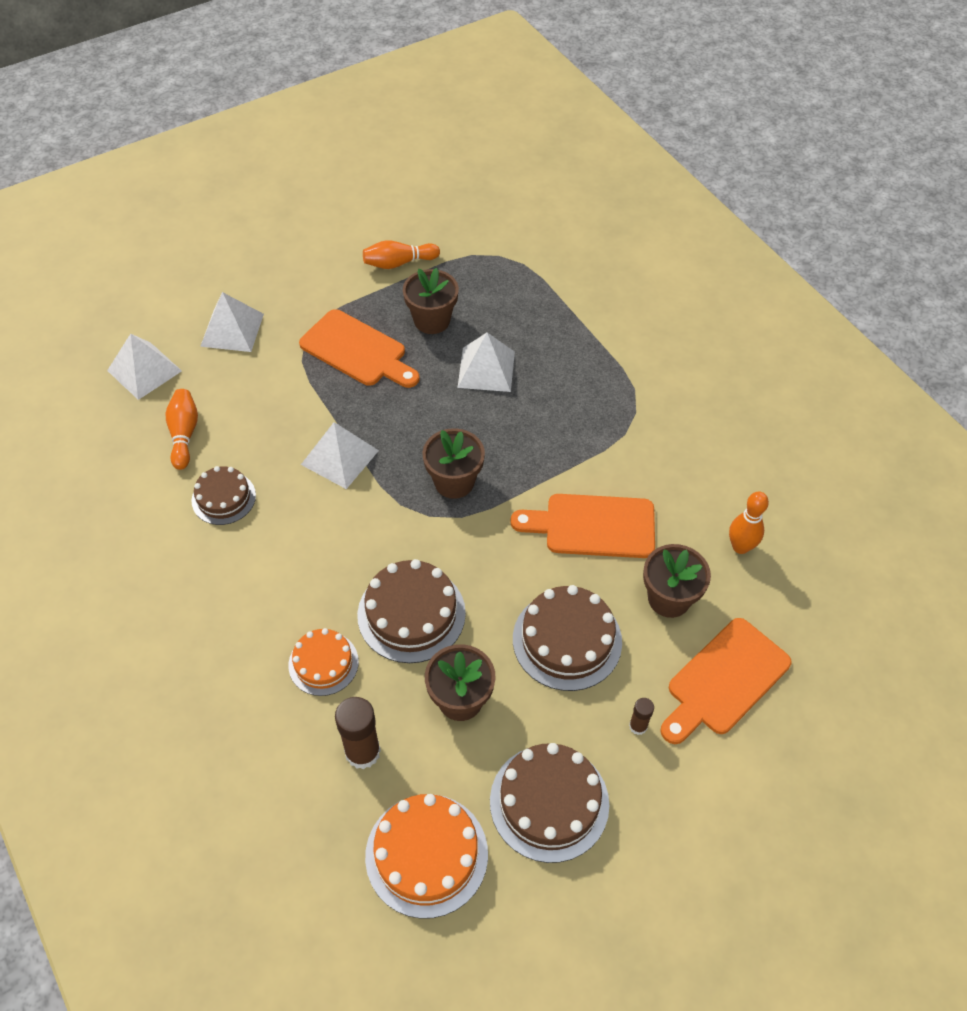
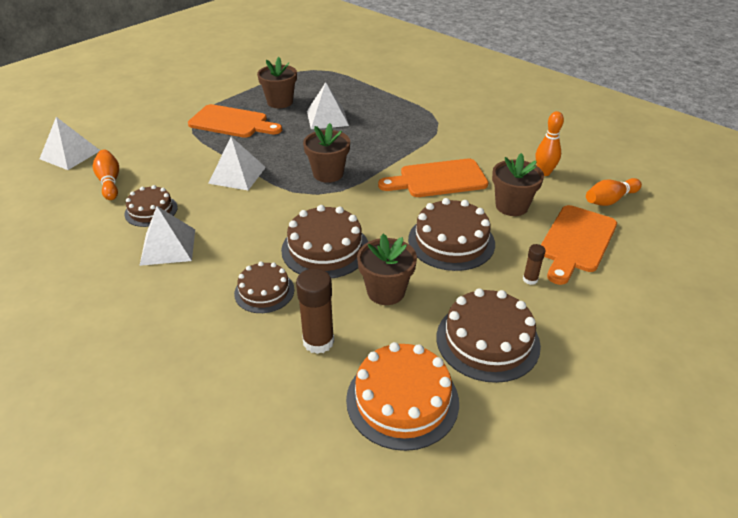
camera: 15 degrees left, 15 degrees down
(232, 330) = (135, 125): white pyramid -> white pyramid (168, 247)
(323, 663) = (264, 291): orange cake -> brown cake
(399, 263) = (247, 81): orange bowling pin -> orange bowling pin (609, 200)

